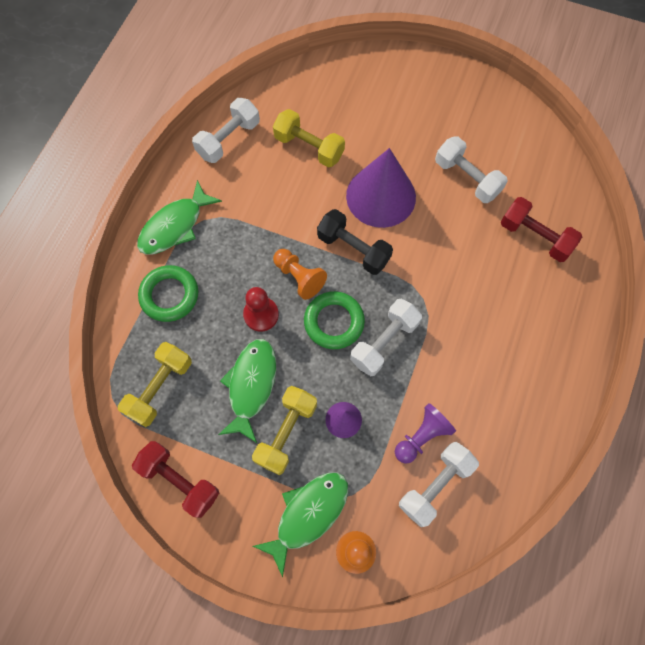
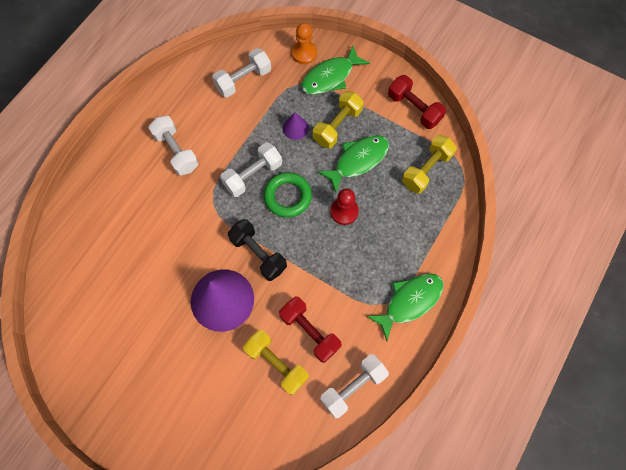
camera: 170 degrees left, 0 degrees up
(169, 295) = (416, 239): green ring -> none
(251, 385) = (358, 161): green fish -> green fish turned 150 degrees counterclockwise
(299, 277) = (308, 237): orange pawn -> none
(422, 436) = (243, 109): purple pawn -> none
(467, 178) = (140, 304): white dumbbell -> white dumbbell (176, 151)
(535, 237) = (103, 239): red dumbbell -> red dumbbell (310, 331)

